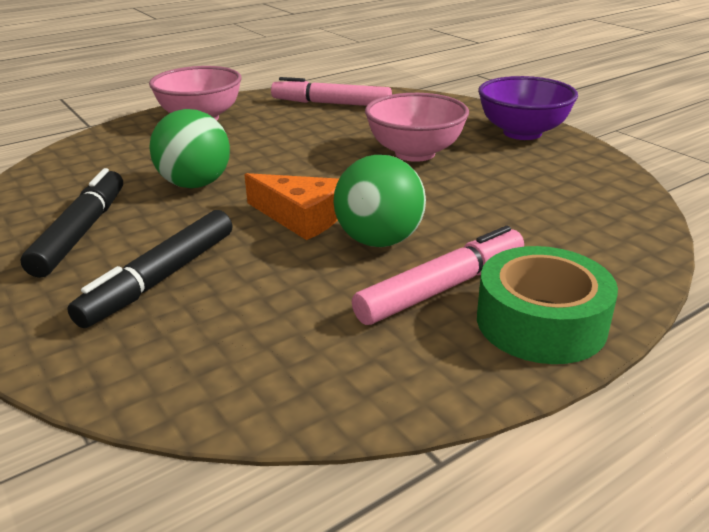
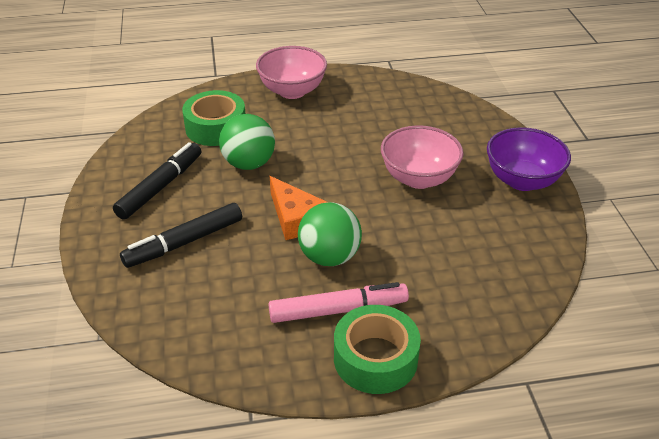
camera: 25 degrees right, 10 degrees up
(124, 163) = (216, 127): none -> green tape
(331, 104) = (398, 100): pink marker -> none

